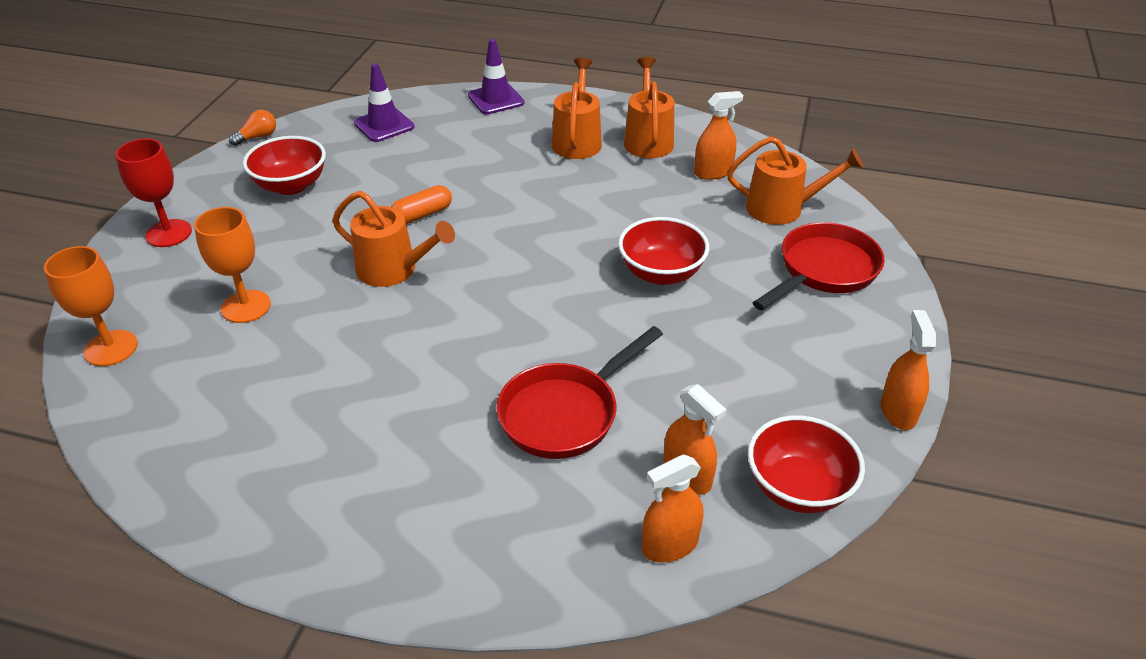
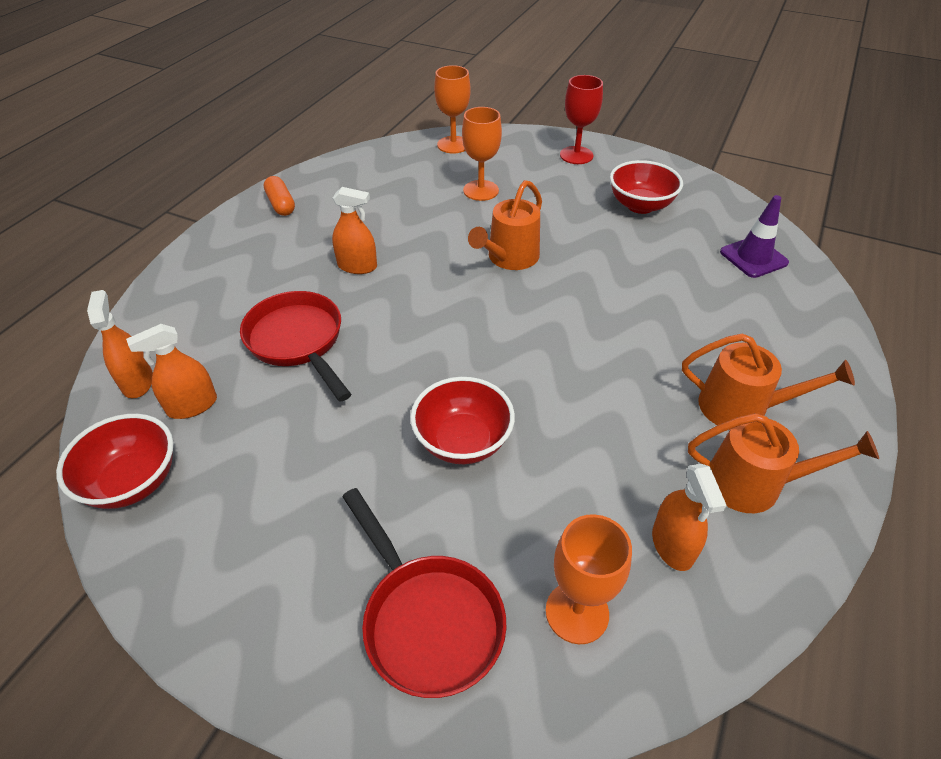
camera: 100 degrees right, 5 degrees up
(257, 137) = (719, 186): orange light bulb -> none
(422, 214) = (590, 277): orange capsule -> orange capsule (281, 204)
(496, 99) = (831, 344): purple traffic cone -> none
(782, 208) = (577, 612): orange watering can -> orange goblet
(898, 411) = (167, 612): orange spray bottle -> orange spray bottle (357, 266)

